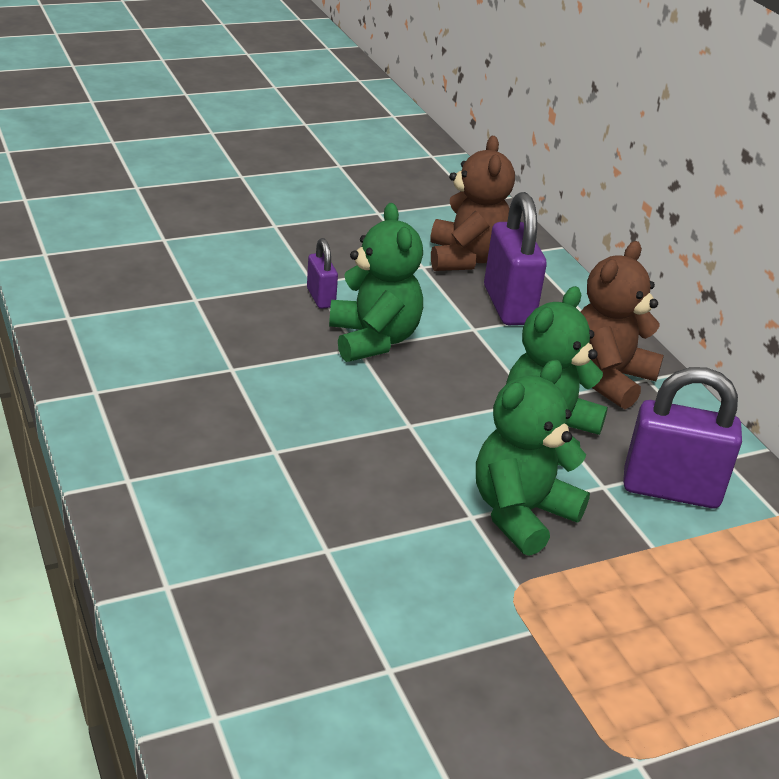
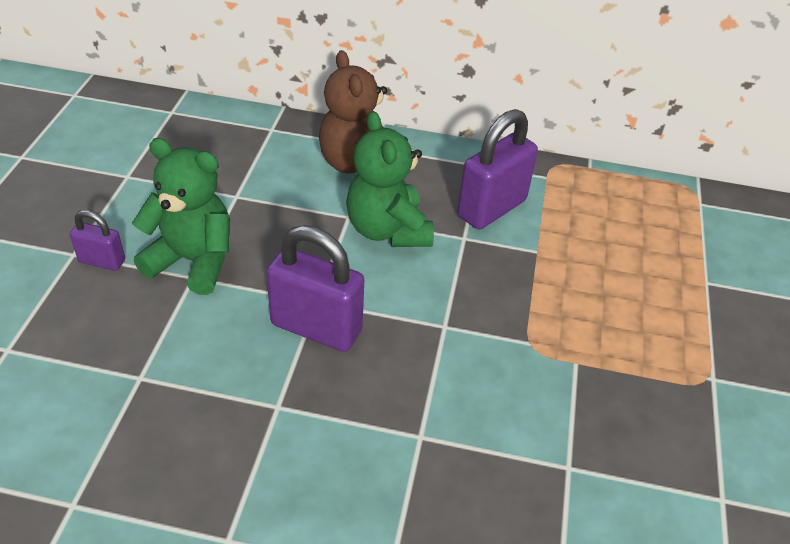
camera: 55 degrees left, 10 degrees up
(466, 258) = (145, 146): brown teddy bear -> none
(508, 305) = (228, 161): purple padlock -> purple padlock (316, 328)
(521, 514) = (461, 297): green teddy bear -> none

